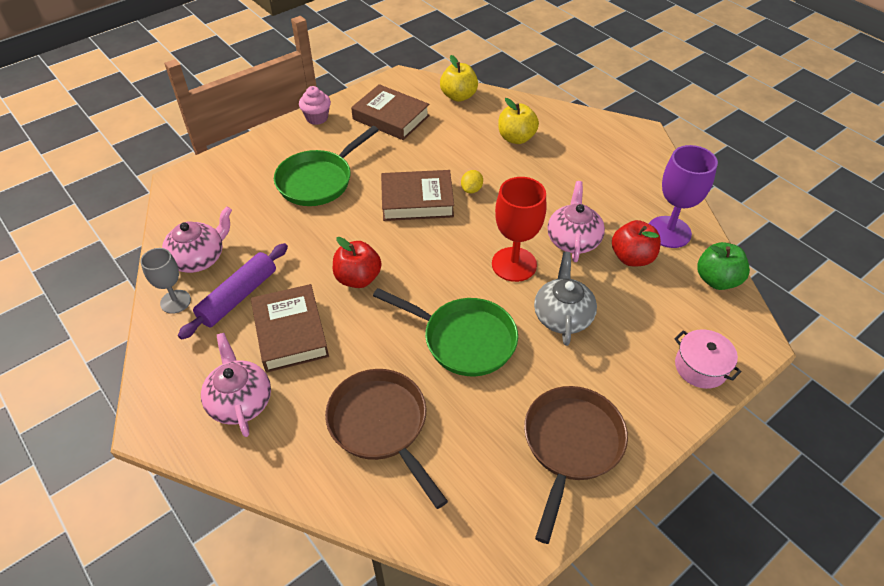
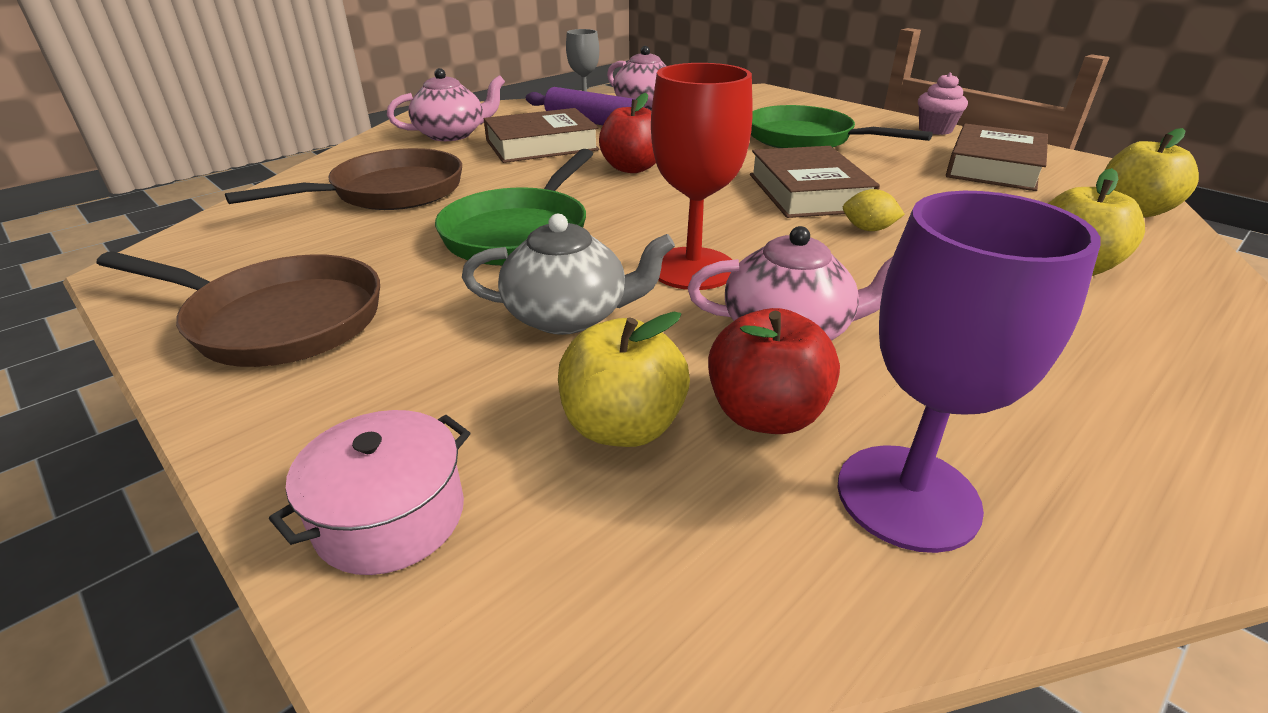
camera: 85 degrees right, 15 degrees down
(644, 300) = (623, 427): none -> yellow apple
(716, 280) = (731, 601): green apple -> none

